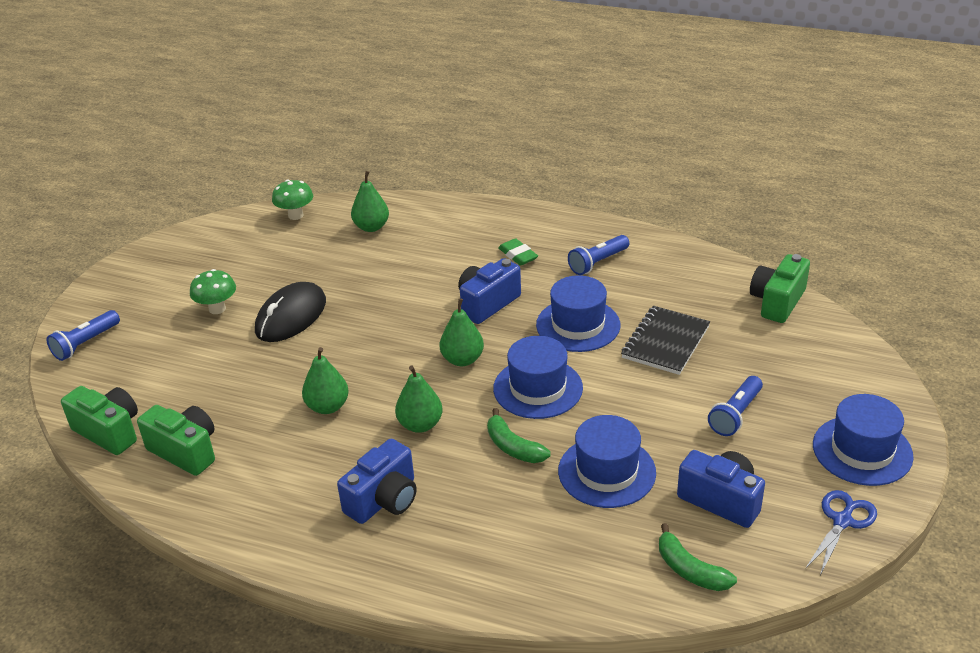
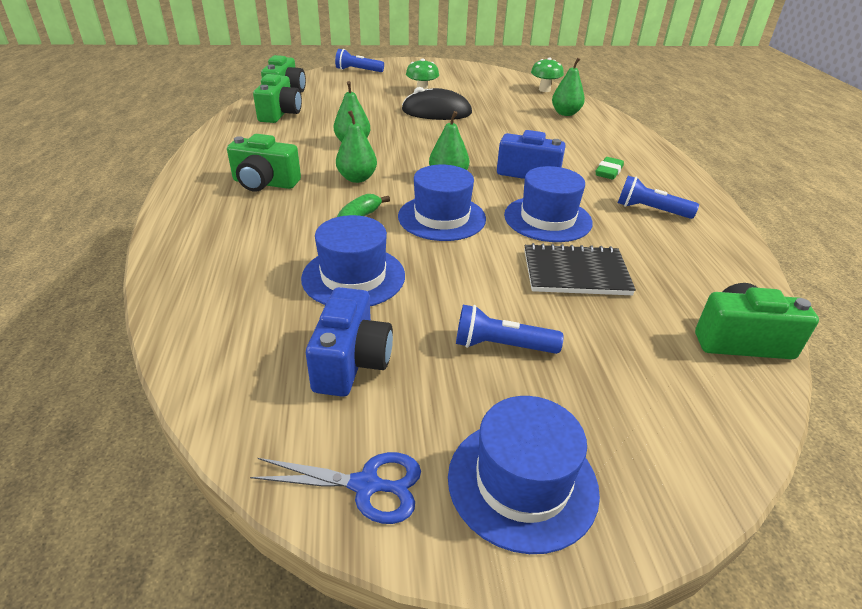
camera: 60 degrees right, 0 degrees up
(384, 500) = (264, 183): blue camera -> green camera
(690, 570) = (232, 360): green banana -> none

